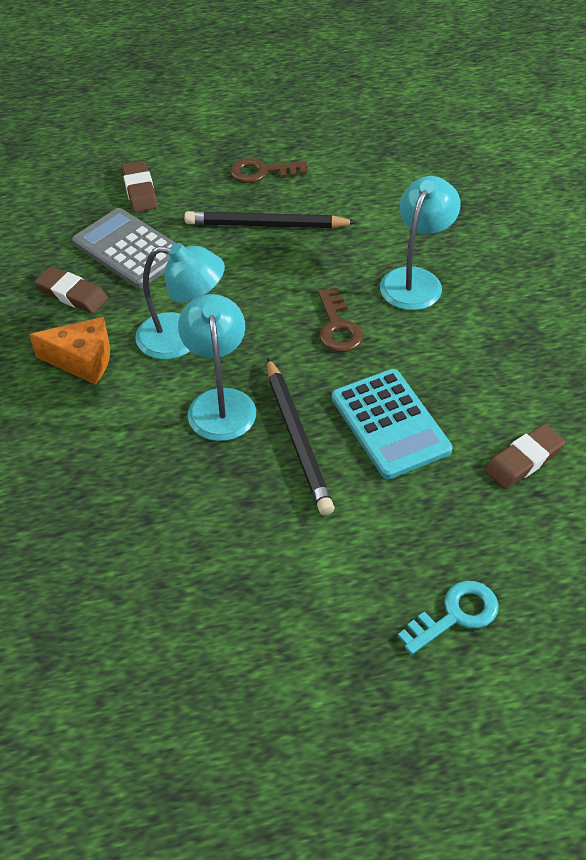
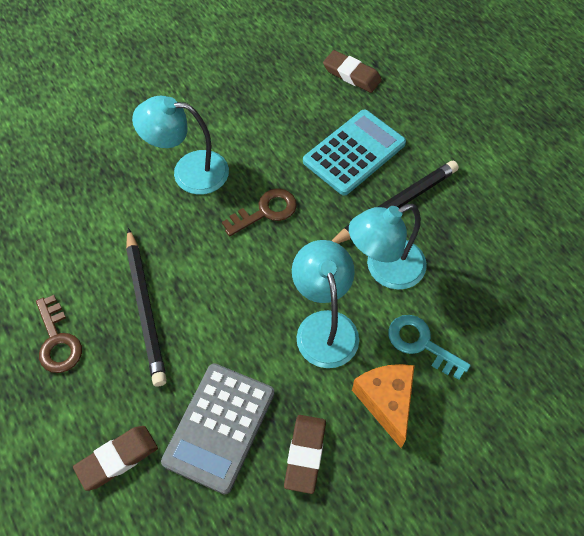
camera: 110 degrees left, 10 degrees up
(455, 615) = (488, 87): turquoise key -> turquoise key (421, 343)

